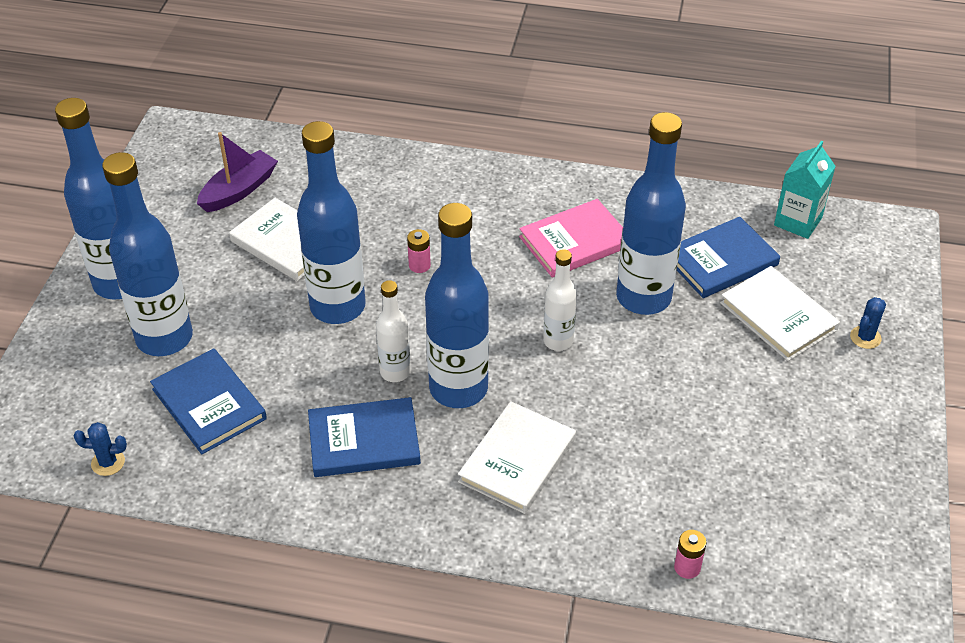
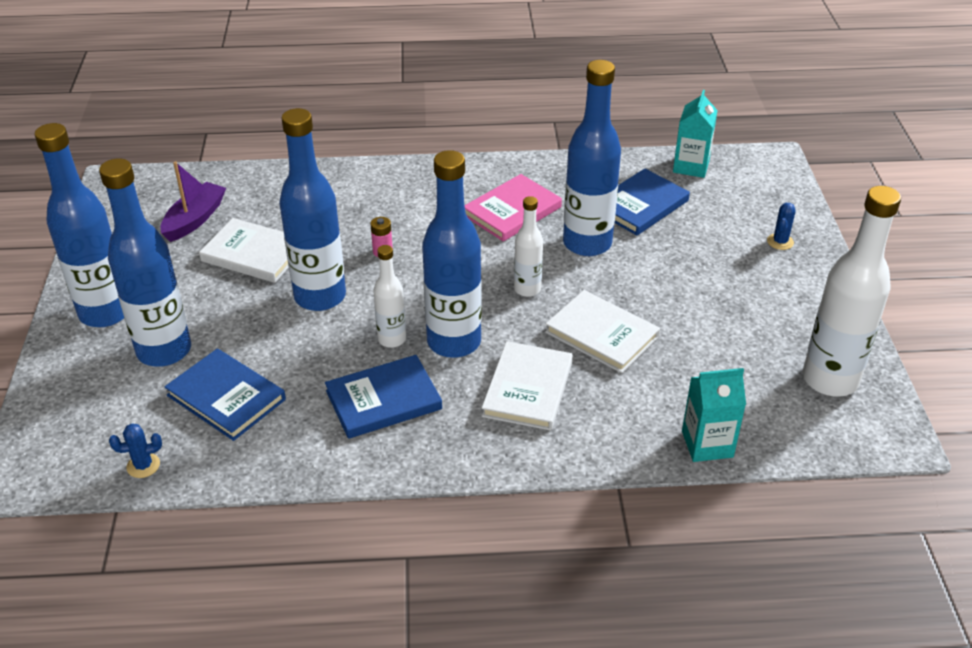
camera: 15 degrees left, 5 degrees down
(687, 567) = (707, 444): pink battery -> turquoise carton
(778, 316) = (704, 238): white book -> white book (601, 335)
(855, 521) = (830, 380): none -> white bottle

